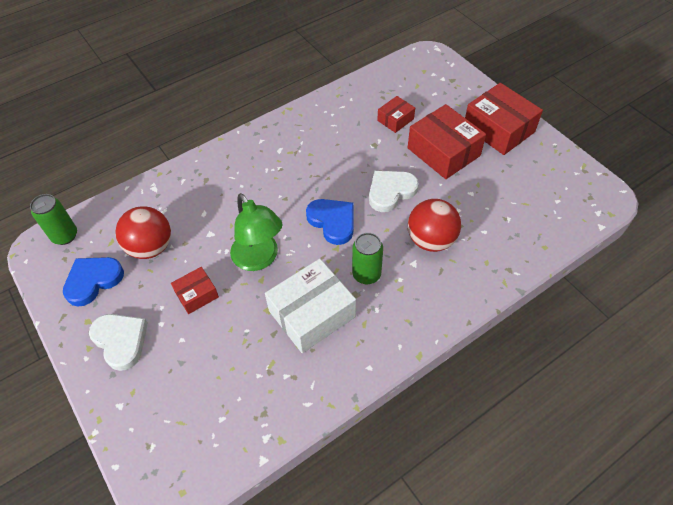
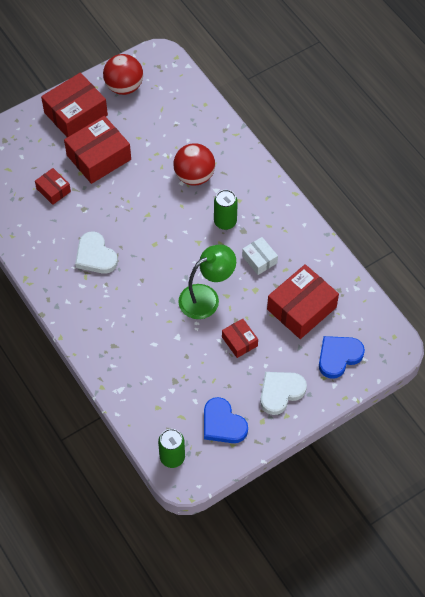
camera: 90 degrees left, 5 degrees up
(151, 247) = (189, 382): red ball -> red ball (124, 87)
(237, 364) = (301, 308): none -> red box
(312, 314) = (259, 259): white box -> white box, size x0.53
(332, 222) = (171, 244): blue heart -> blue heart (338, 357)
(390, 192) = (141, 200): white heart -> white heart (95, 256)

